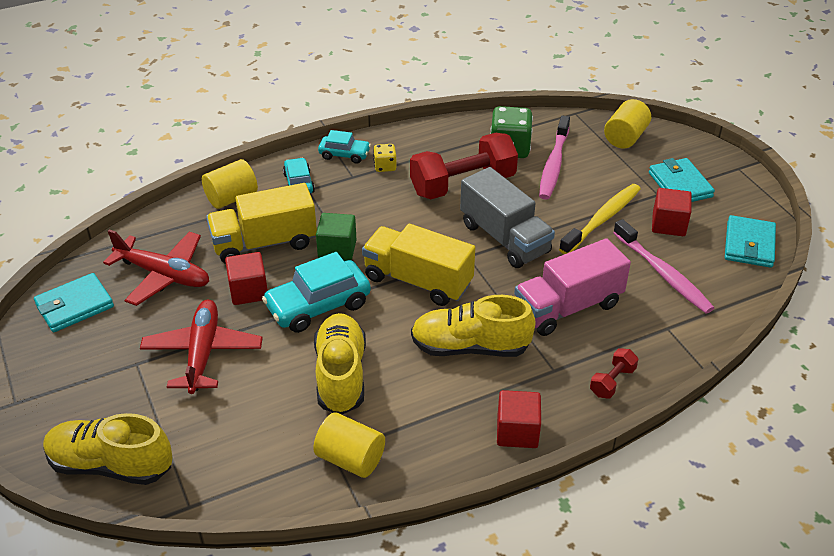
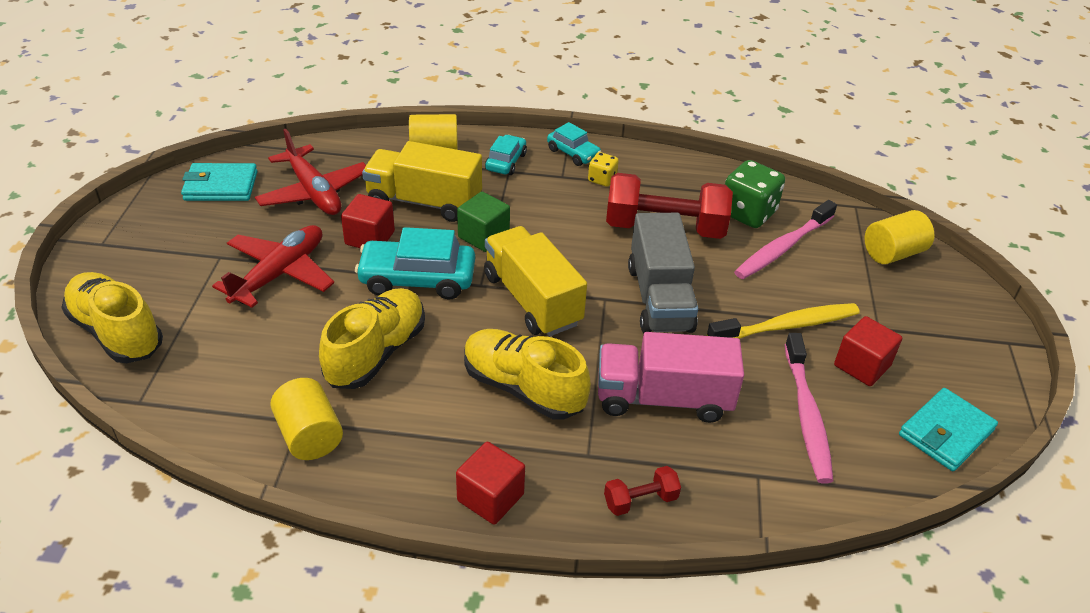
camera: 30 degrees right, 0 degrees up
(680, 185) = (915, 329): turquoise wallet -> none

